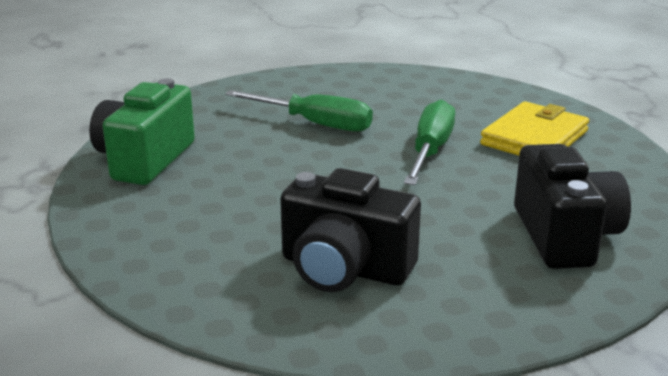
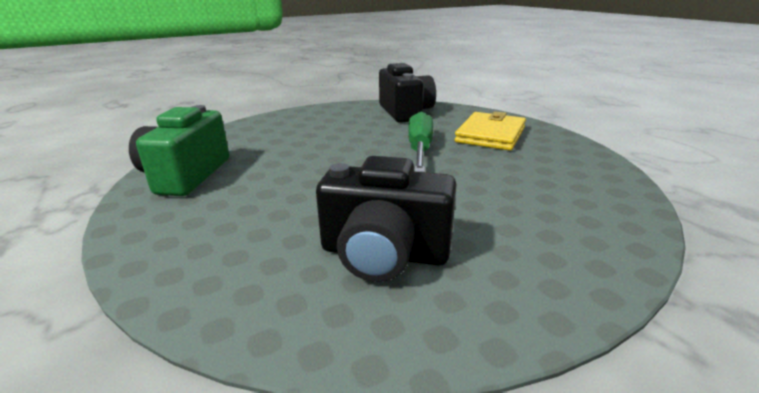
camera: 10 degrees left, 0 degrees up
(315, 124) = (325, 139): green screwdriver -> none
(564, 236) = (559, 202): black camera -> black camera (405, 112)

